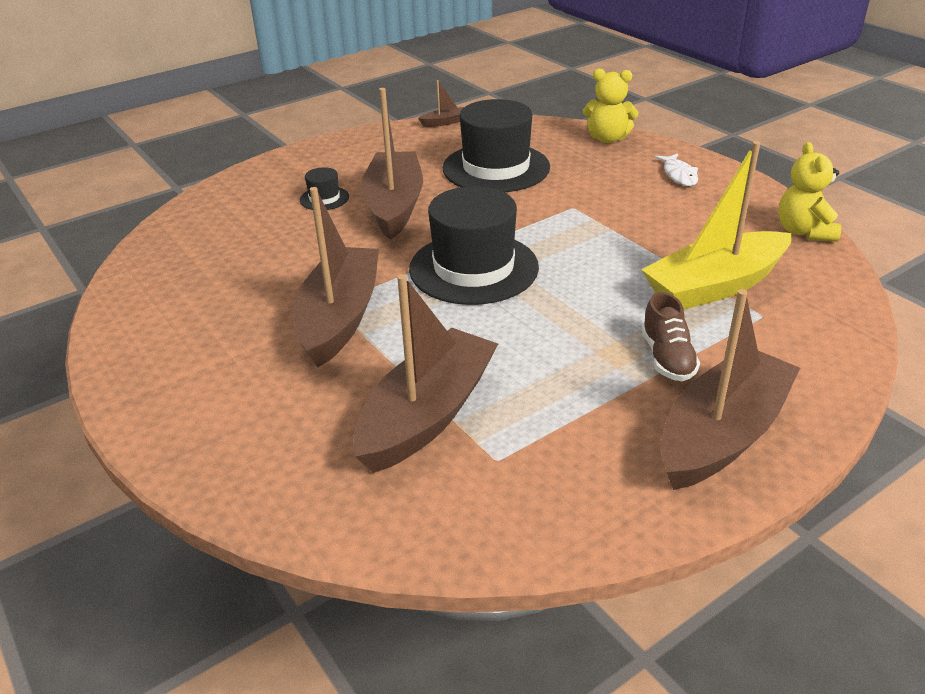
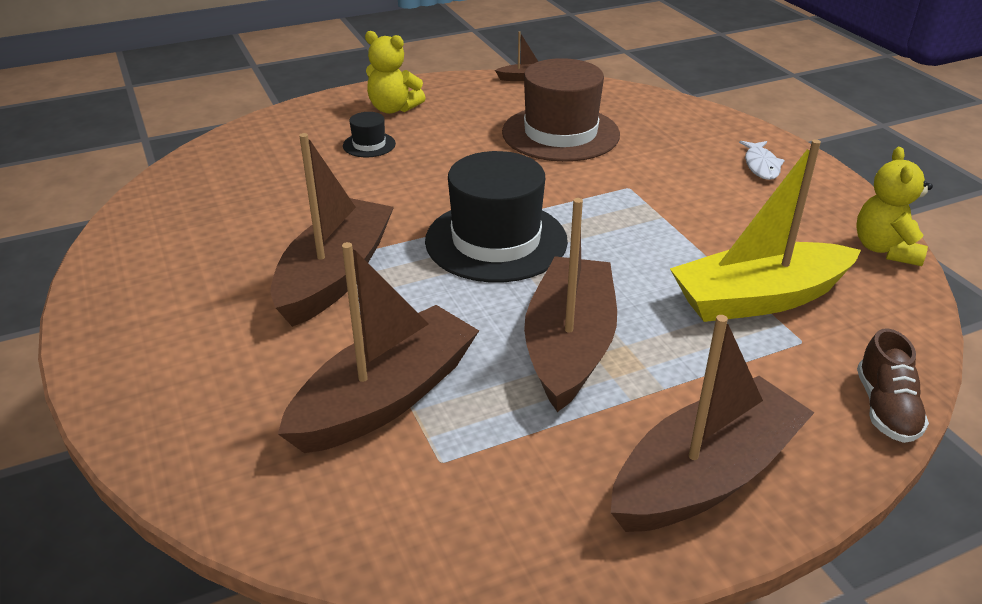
camera: 10 degrees right, 0 degrees up
(394, 206) = (437, 162): brown boat -> brown boat (569, 346)
(496, 168) = (560, 133): black hat -> brown hat
(607, 138) = (694, 115): yellow teddy bear -> yellow teddy bear (393, 109)
(667, 358) = (673, 374): brown shoe -> brown shoe (885, 408)

